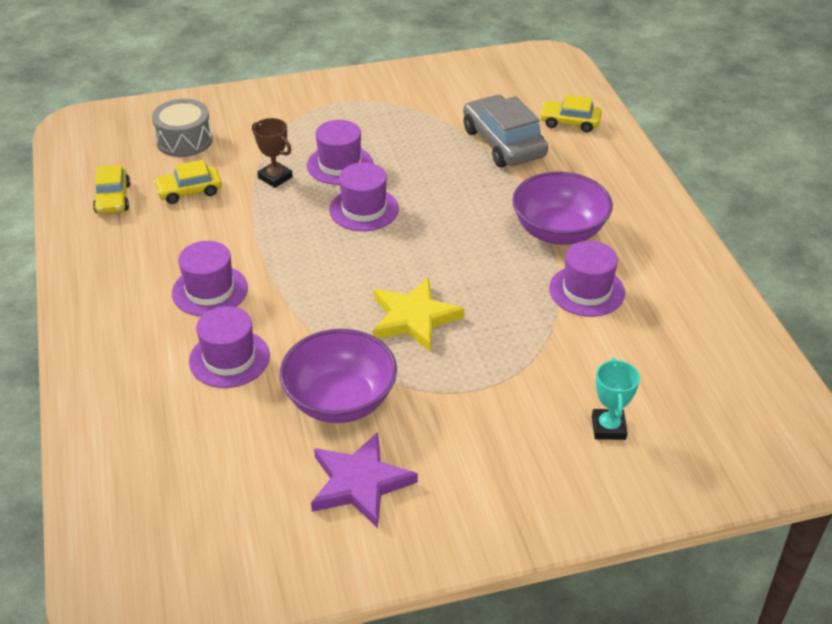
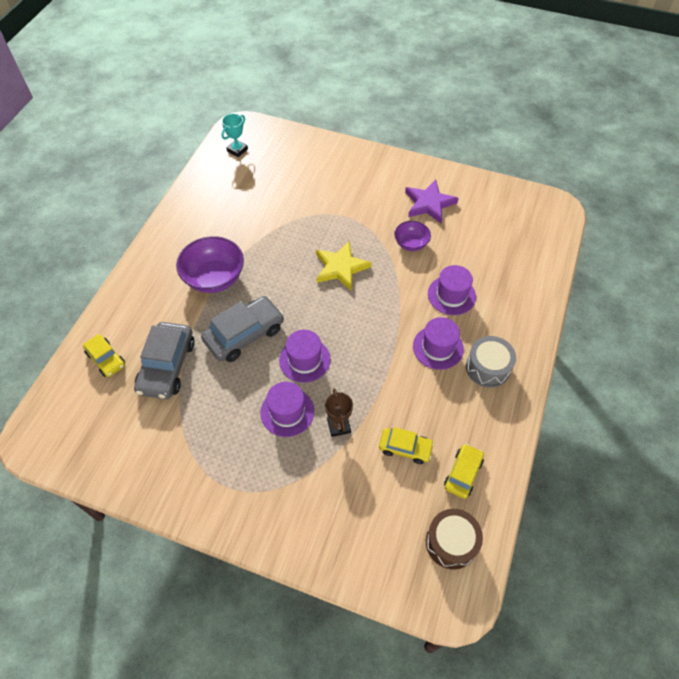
camera: 145 degrees left, 15 degrees up
(100, 152) = (451, 542): none -> brown drum
(184, 140) = (378, 514): grey drum -> grey drum (488, 368)
(340, 400) = (411, 243): purple bowl -> purple bowl, size x0.57
(456, 200) = (244, 334): none -> grey car
(587, 291) = (242, 236): purple hat -> none
(608, 427) = (306, 173): turquoise trophy -> turquoise trophy (237, 150)

